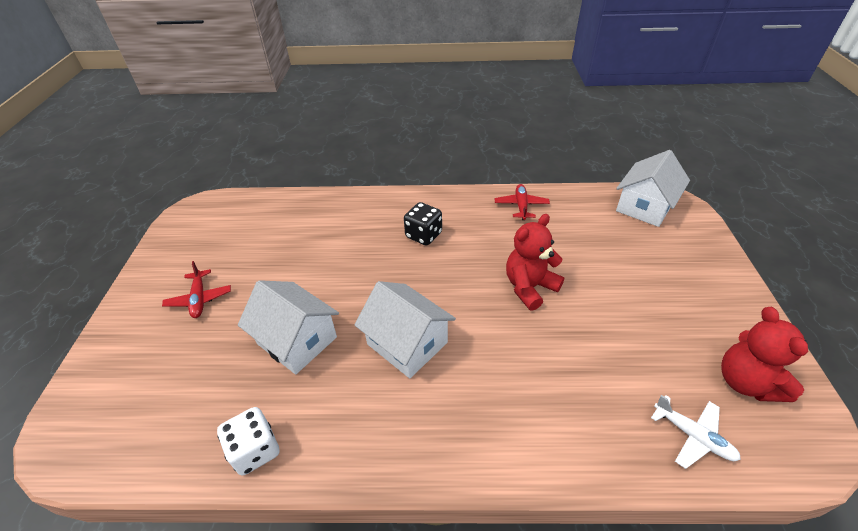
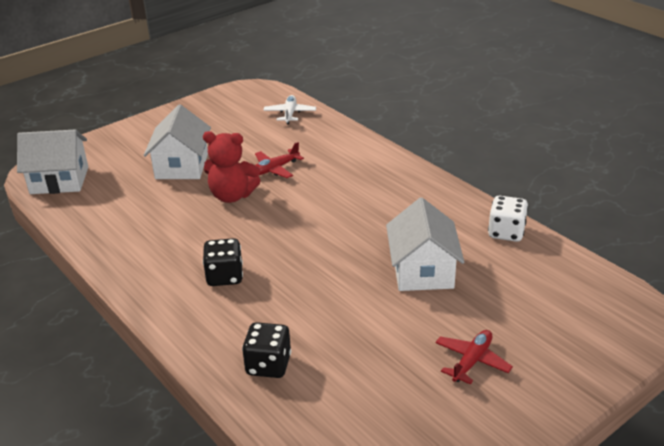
camera: 130 degrees left, 10 degrees down
(324, 216) = (268, 365): none -> black dice
(407, 343) = (354, 221): white house -> white house (182, 166)
(521, 206) = (117, 241): red plane -> red plane (275, 169)
(746, 382) = (231, 108): red teddy bear -> none

